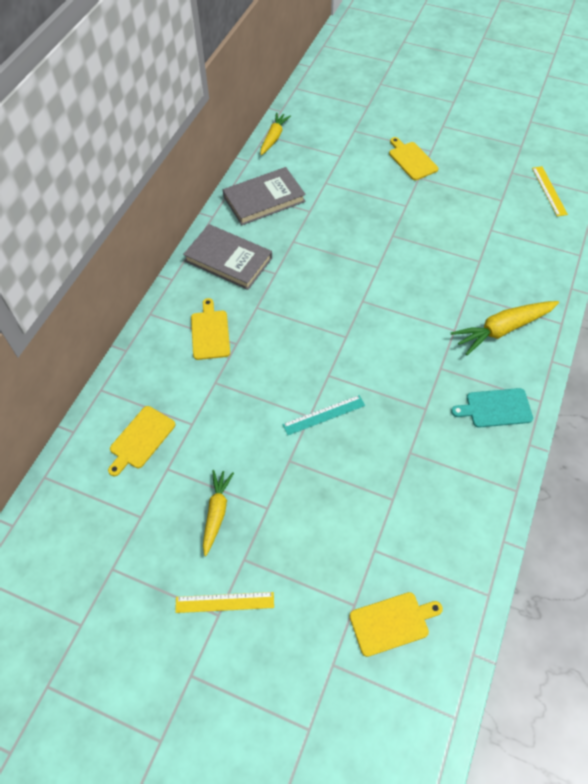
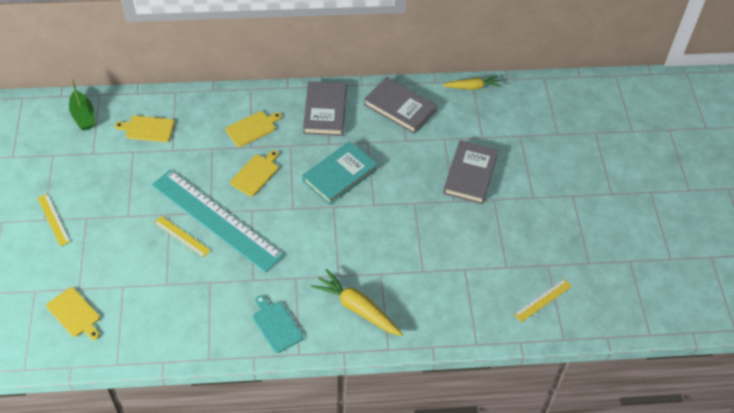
camera: 60 degrees right, 5 degrees down
(69, 508) = (83, 116): none -> green boat
(216, 512) = (112, 190): yellow carrot -> none
(324, 280) = (339, 175): none -> turquoise book
(324, 415) = (216, 220): turquoise ruler -> turquoise ruler, size x2.40
(330, 458) = (182, 236): none -> yellow ruler
(380, 181) = (470, 174): none -> grey book
(411, 160) = (512, 187): yellow cutting board -> yellow cutting board (256, 174)

